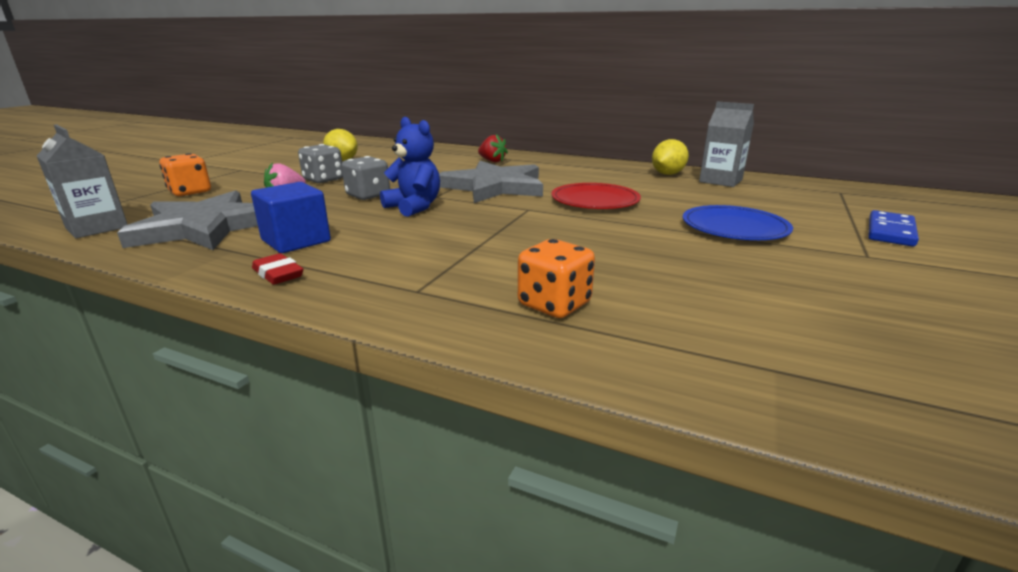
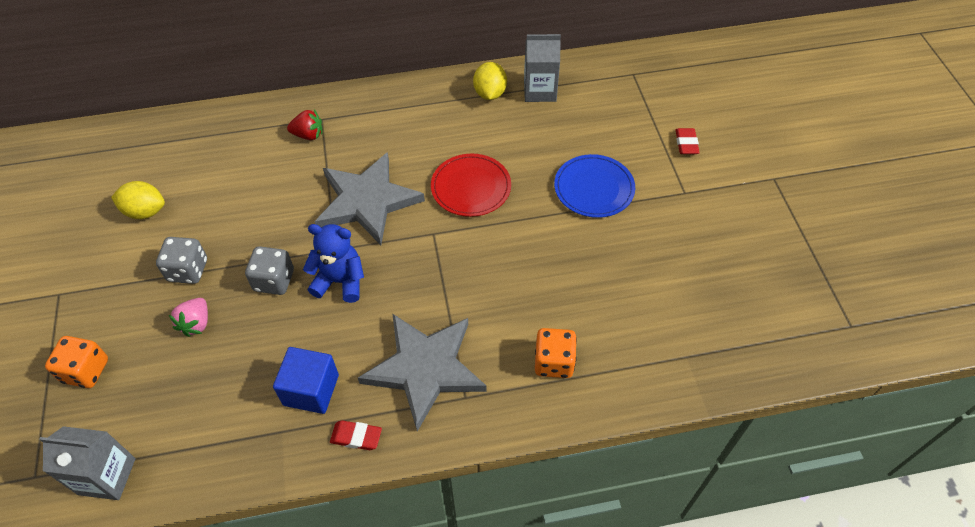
camera: 35 degrees left, 30 degrees up
(205, 227) = (205, 417): grey star -> grey star (425, 369)
(890, 232) = (686, 143): blue domino -> red eraser

